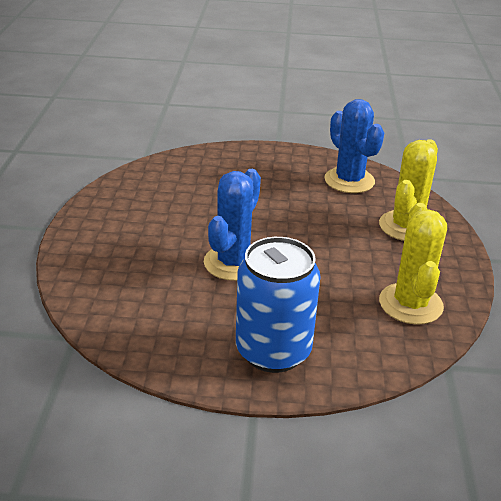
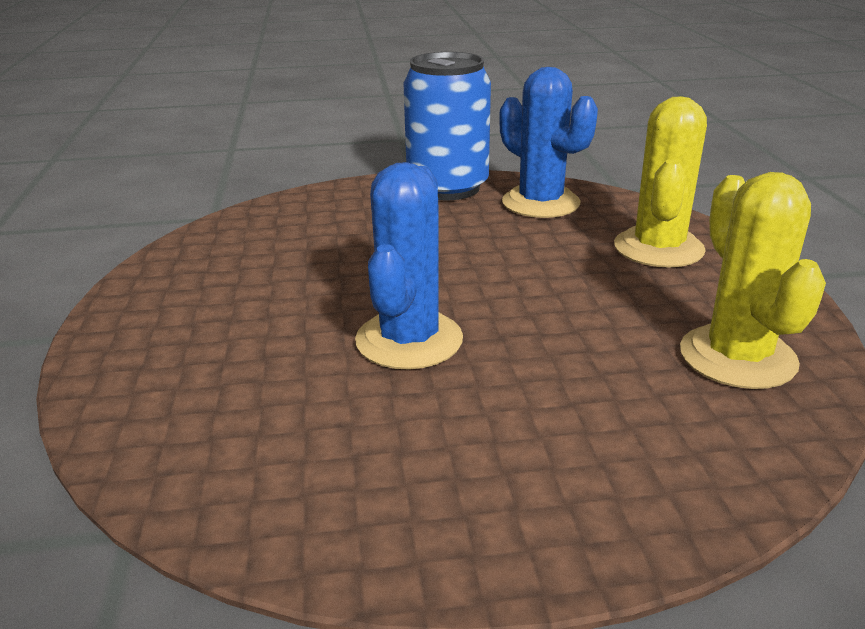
camera: 10 degrees left, 5 degrees down
(273, 351) = (545, 482): blue can -> blue can (447, 188)

